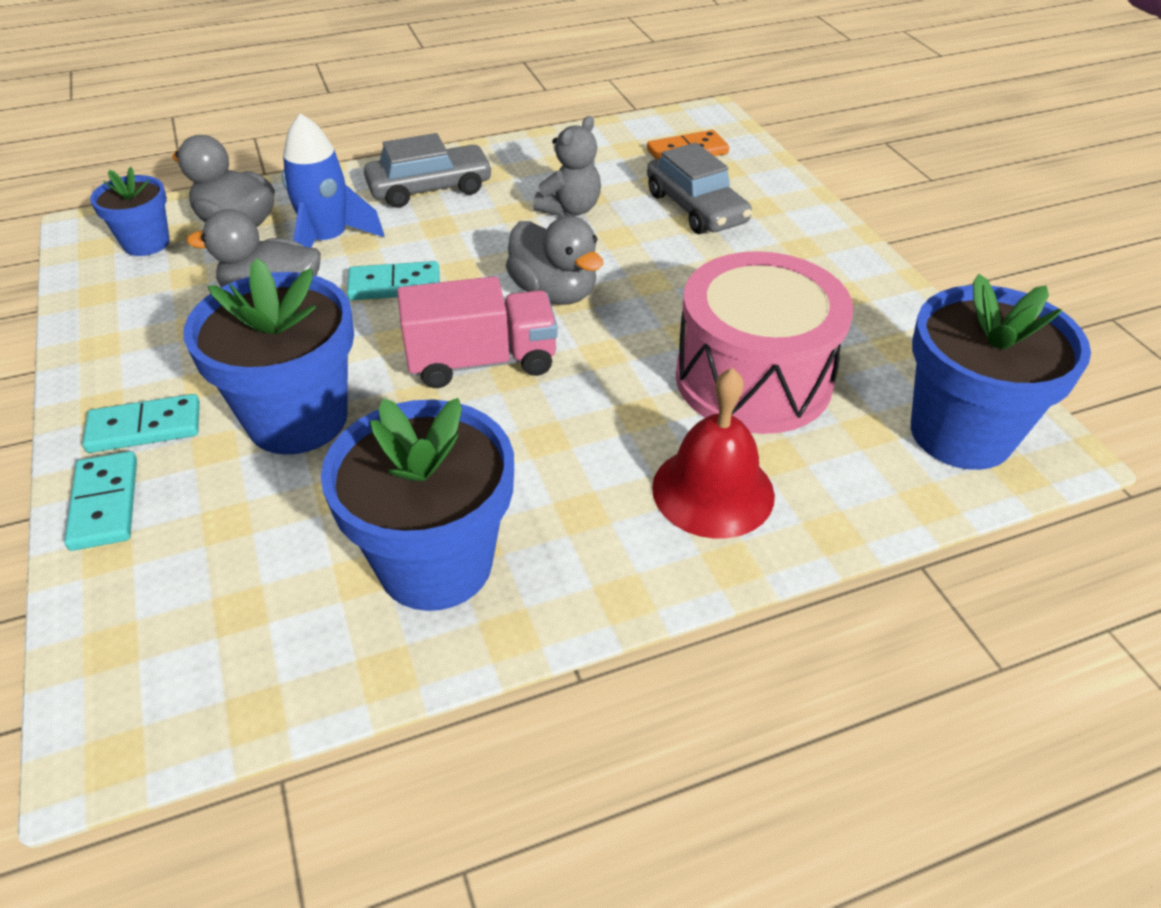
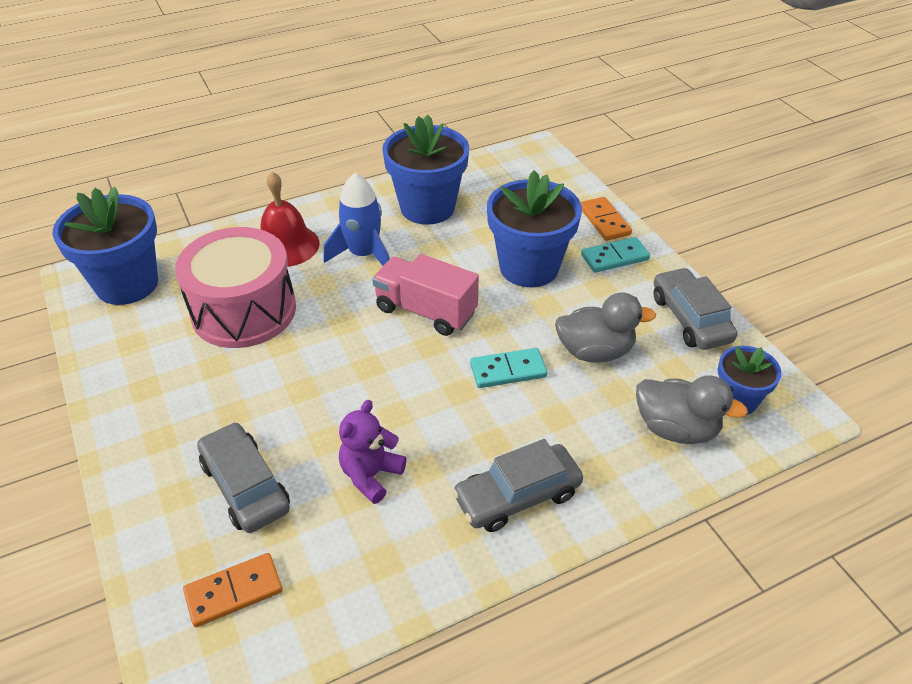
camera: 175 degrees right, 0 degrees up
(104, 504) = (604, 221): turquoise domino -> orange domino
(114, 329) = (690, 318): none -> grey car
(328, 241) = (584, 414): blue rocket -> blue rocket (363, 255)
(482, 362) = (426, 311): pink truck -> pink truck turned 45 degrees clockwise
(554, 293) = (380, 372): grey duck -> none
(570, 209) = (371, 475): grey teddy bear -> purple teddy bear

